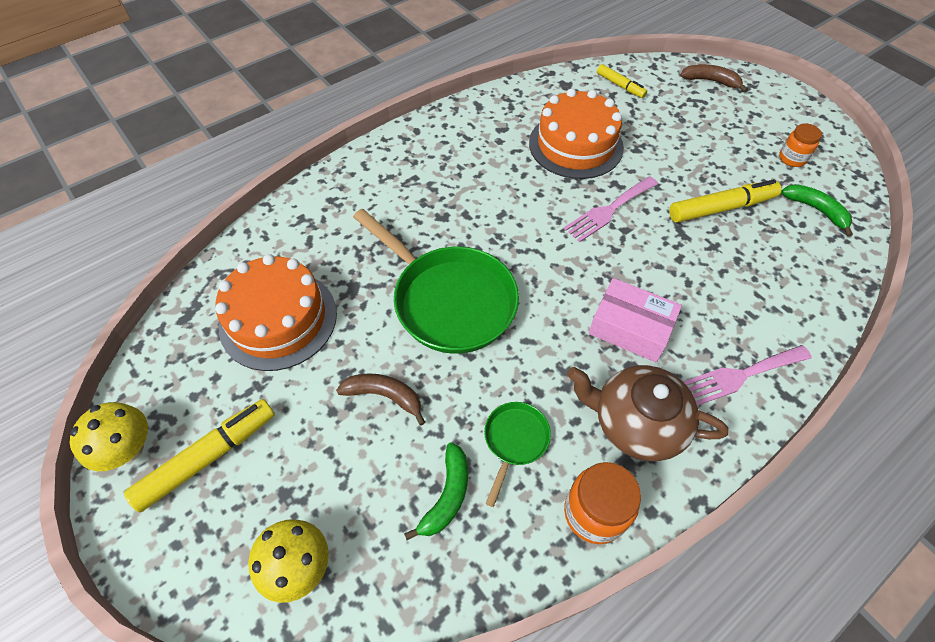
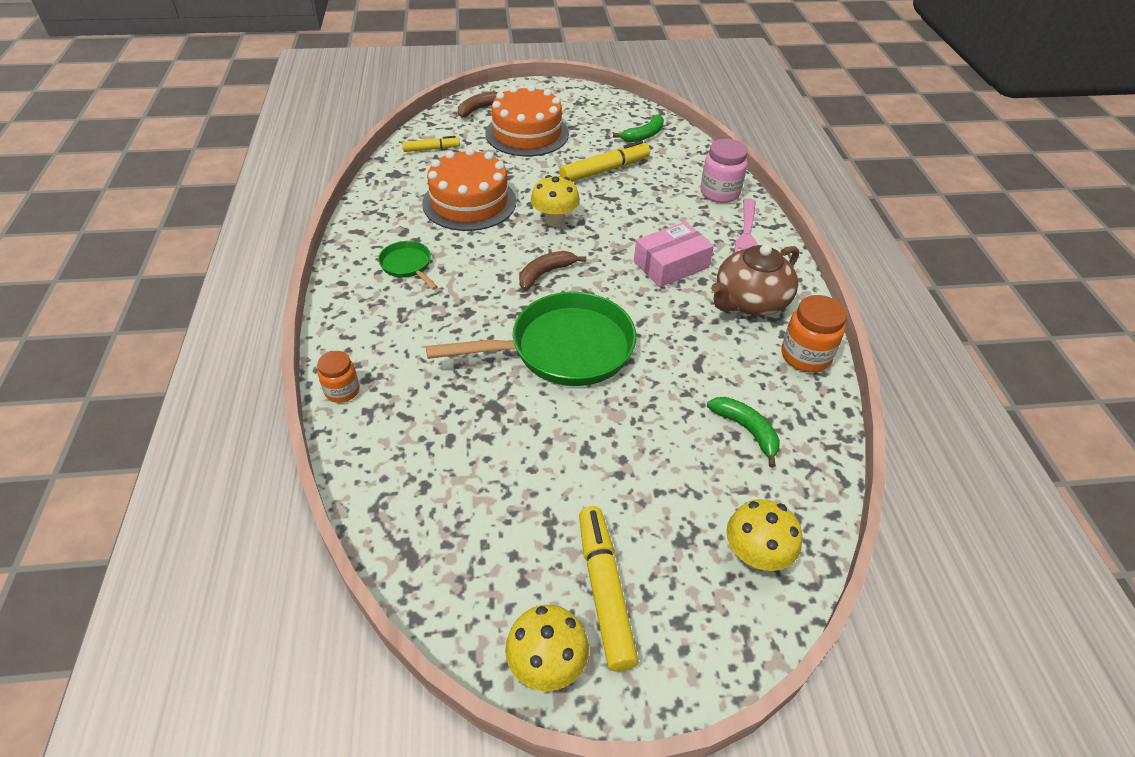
camera: 60 degrees left, 10 degrees down
(278, 319) = (483, 477): orange cake -> orange cake (527, 133)
(384, 396) = (629, 431): brown banana -> brown banana (545, 273)
(514, 441) = (724, 370): green pan -> green pan (407, 265)
(608, 210) = (554, 220): pink fork -> yellow mushroom
(720, 208) = (604, 170): yellow marker -> yellow marker turned 45 degrees clockwise
(791, 318) = (719, 193): none -> pink jar
(792, 158) = (591, 119): orange jar -> orange jar (342, 391)
(816, 210) = (644, 135): green banana -> green banana turned 150 degrees clockwise

